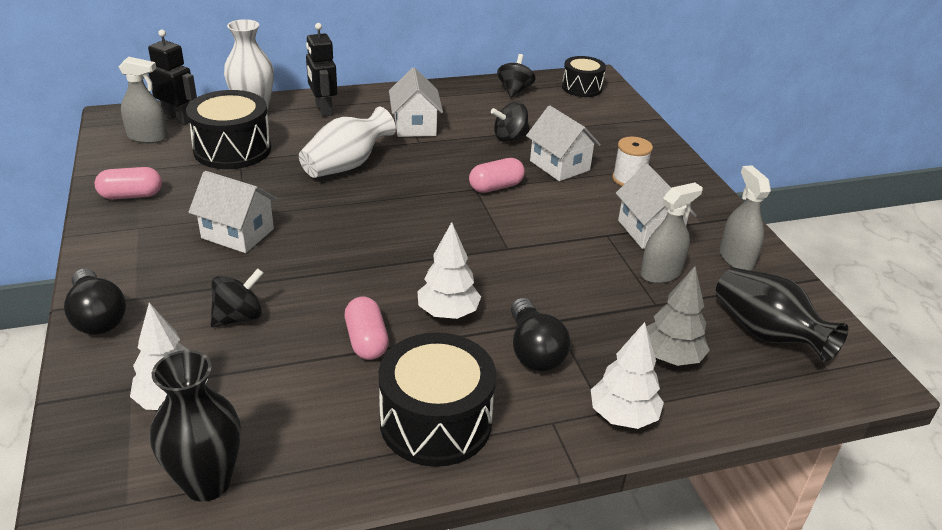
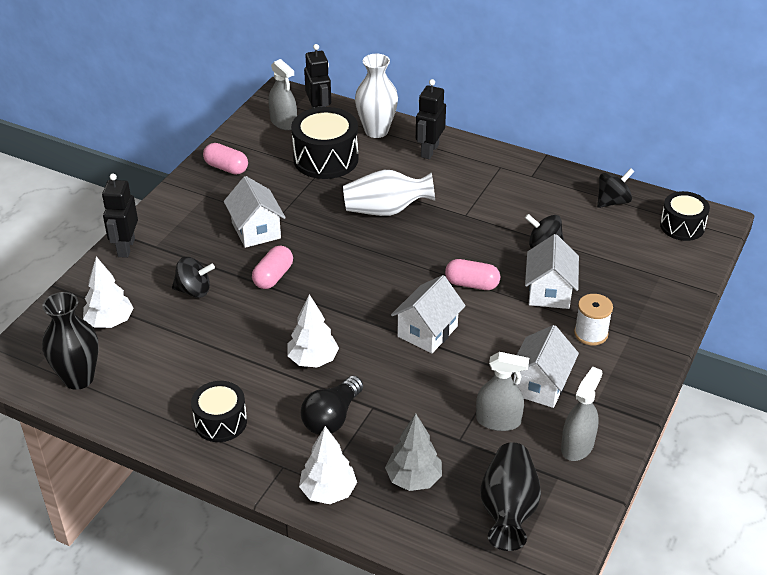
camera: 45 degrees right, 5 degrees up
(97, 317) = (126, 248): black light bulb -> black robot
(366, 341) = (243, 349): pink capsule -> pink capsule (273, 277)
(415, 126) = (481, 198): white house -> white house (427, 331)
(436, 421) = (220, 422): black drum -> black drum, size x0.63

